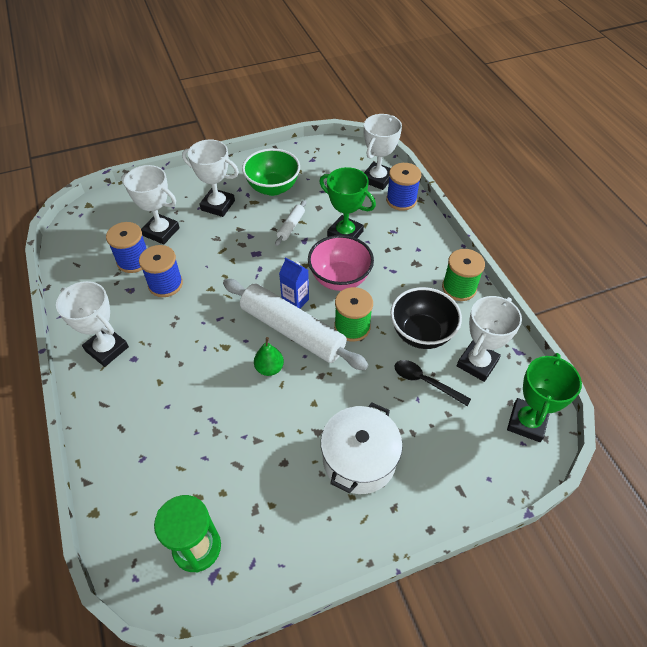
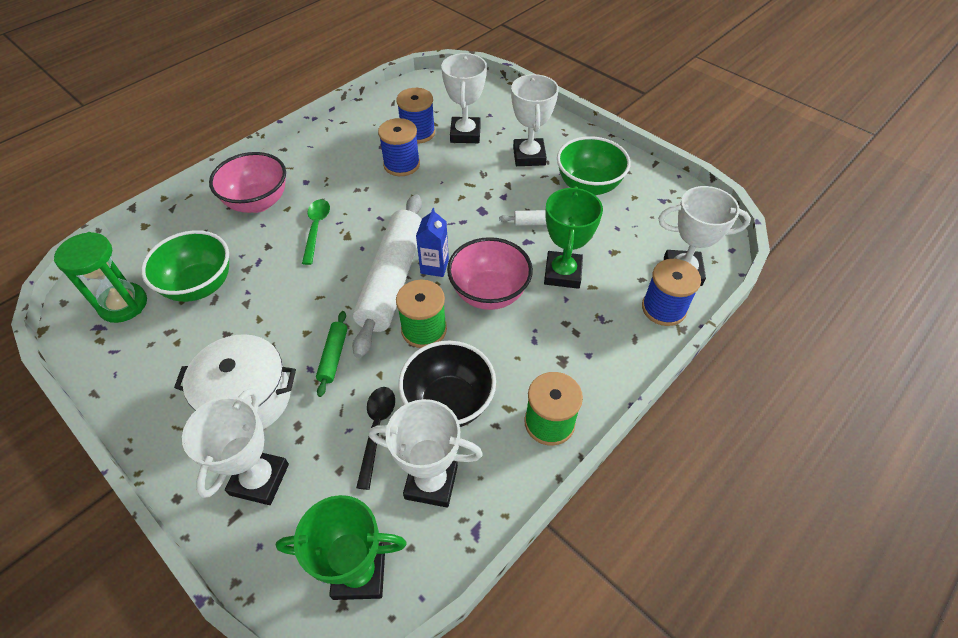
camera: 65 degrees right, 0 degrees up
(107, 349) = (308, 161): white trophy -> white trophy (259, 479)
(134, 403) = (258, 202): none -> pink bowl
(201, 366) = (316, 229): none -> green spoon
(213, 474) = (200, 286): none -> green bowl
(269, 368) = (335, 279): green pear -> none
(347, 390) = (333, 356): none -> green rolling pin

